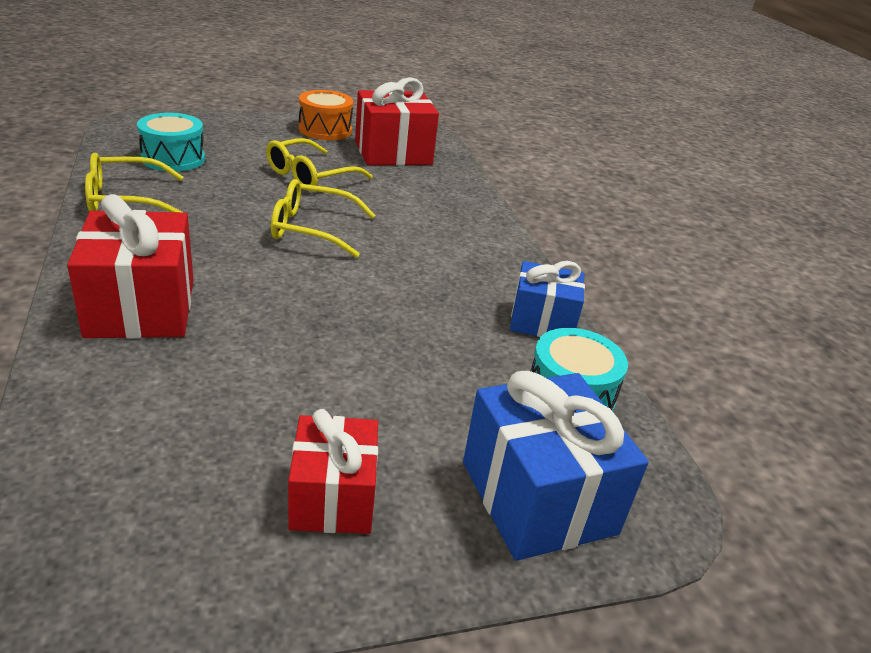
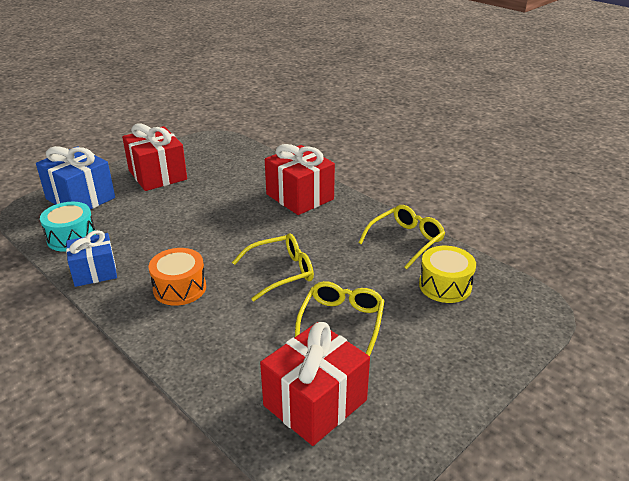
camera: 155 degrees right, 0 degrees up
(173, 158) = (445, 285): turquoise drum -> yellow drum
(325, 130) = (414, 403): orange drum -> orange drum (179, 288)
(333, 497) = (157, 175): red gift -> red gift, size x1.53

